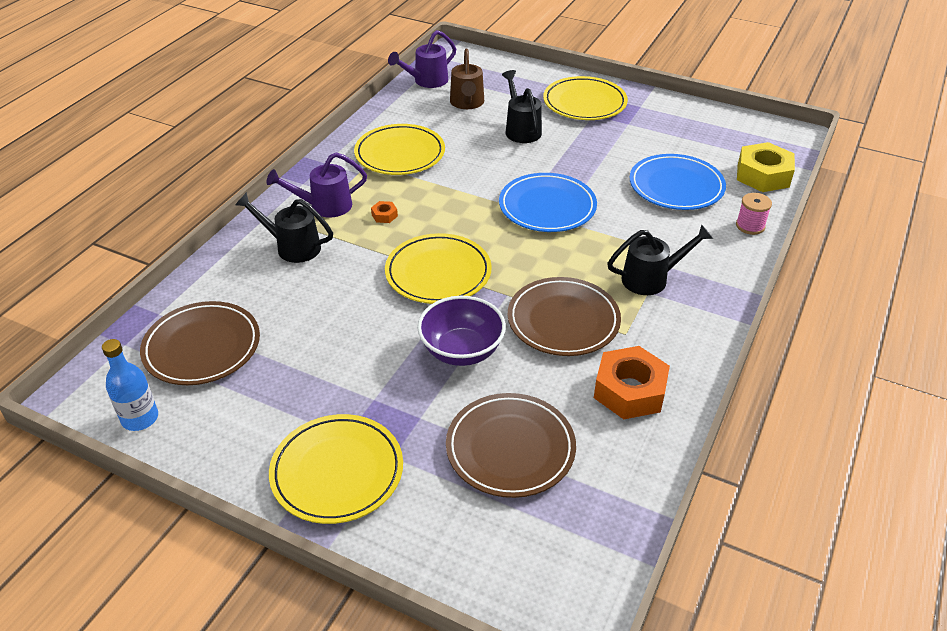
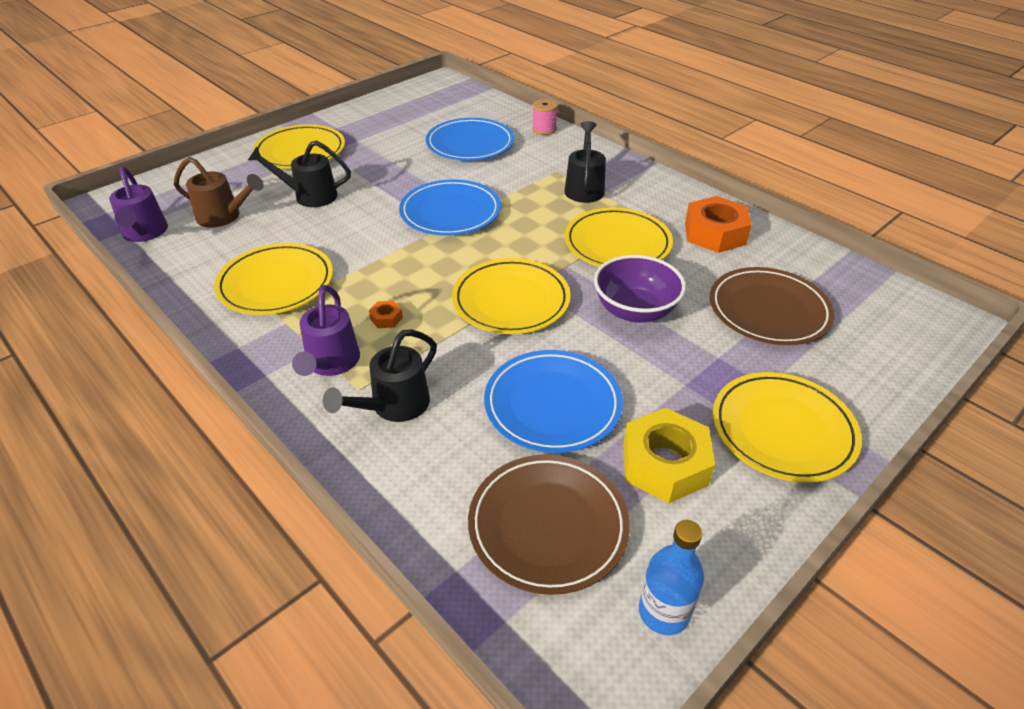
camera: 70 degrees left, 0 degrees up
(320, 324) = (552, 404): none -> blue plate
(563, 320) = (617, 244): brown plate -> yellow plate
(763, 175) = (484, 106): yellow nut -> yellow nut (664, 464)

